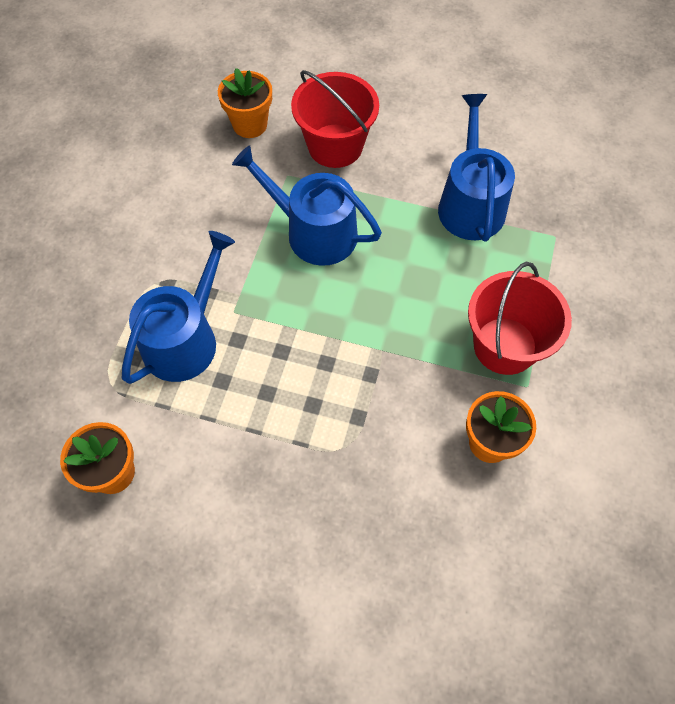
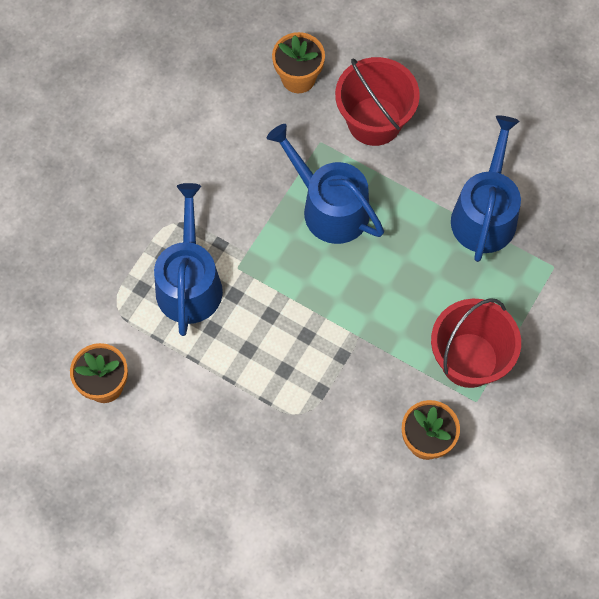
camera: 15 degrees right, 5 degrees up
(185, 338) = (189, 282): blue watering can -> blue watering can turned 45 degrees counterclockwise

